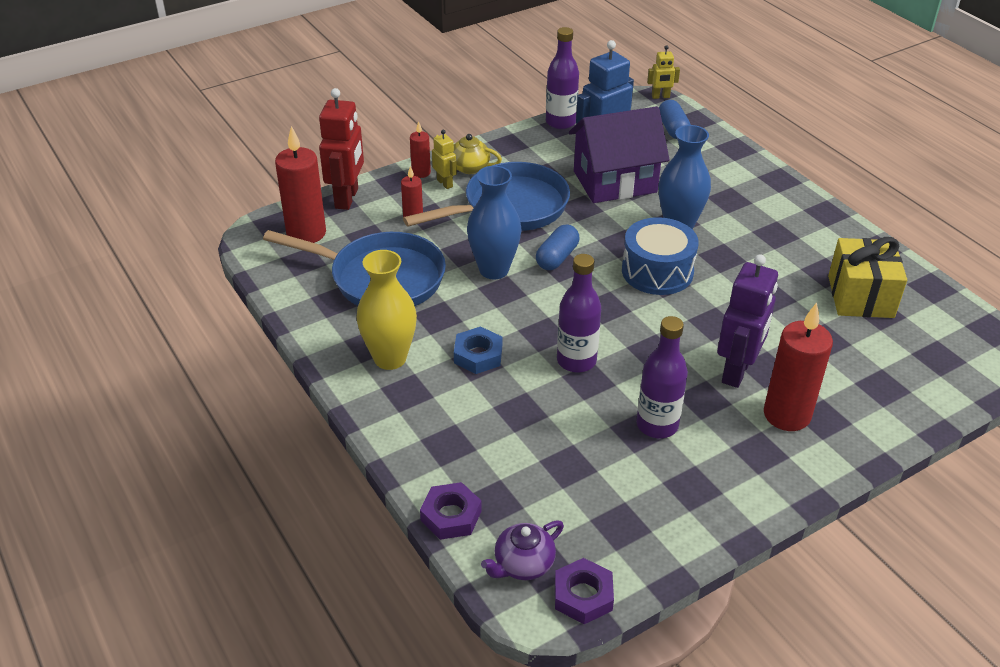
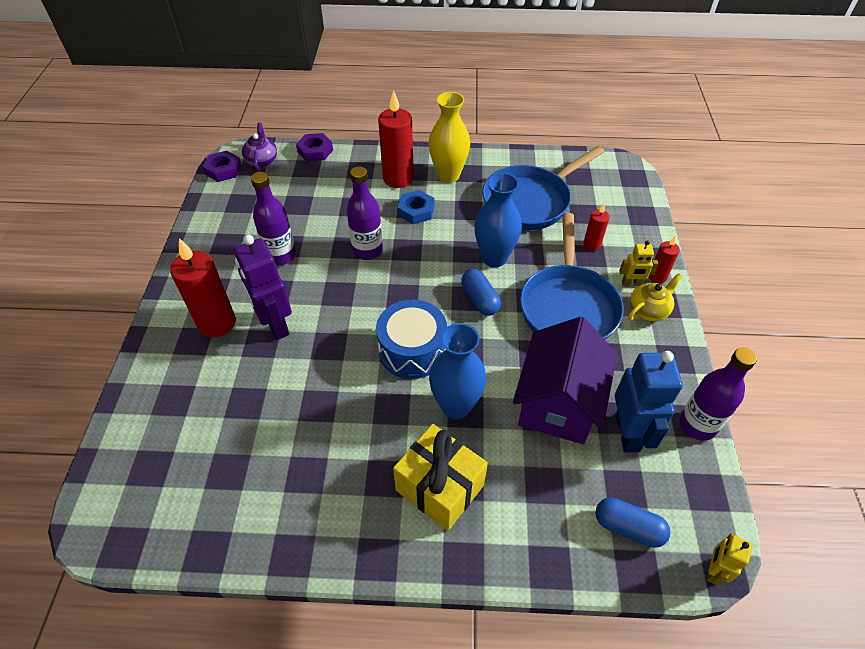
camera: 125 degrees right, 10 degrees up
(306, 233) = (610, 187): red candle -> red candle (398, 178)
(347, 198) = (644, 222): red robot -> none
(860, 296) = (256, 473): yellow gift -> yellow gift (440, 487)

